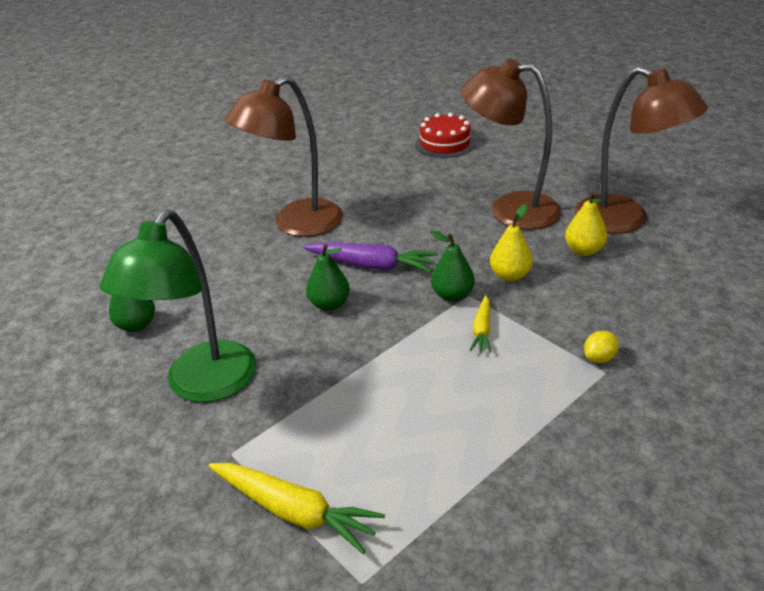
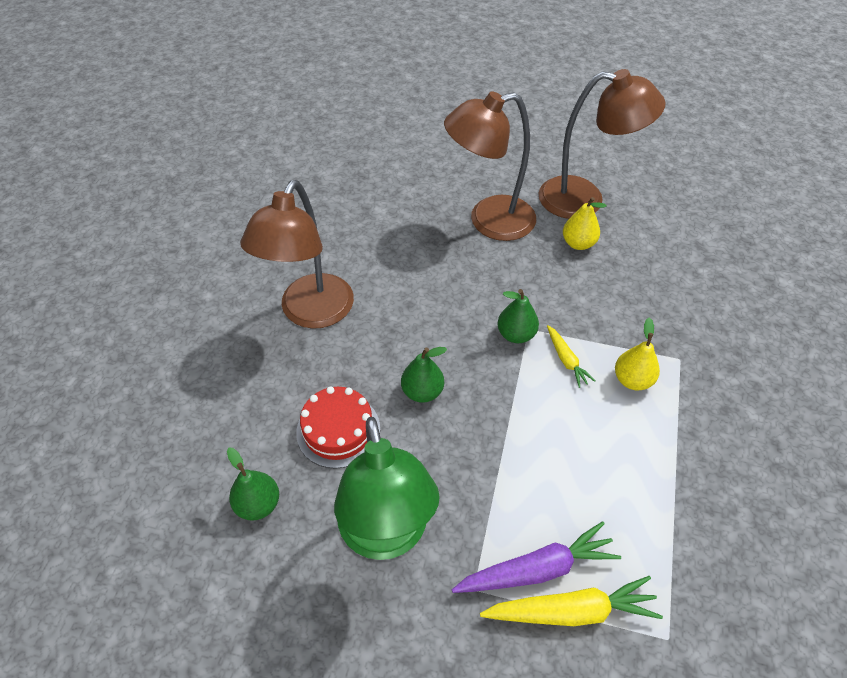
camera: 35 degrees left, 15 degrees up
(372, 265) = (423, 332): purple carrot -> purple carrot (537, 569)
(445, 143) = (371, 161): red cake -> red cake (338, 430)
(510, 275) = (544, 294): yellow pear -> yellow pear (632, 380)
(599, 358) = (666, 347): yellow lemon -> none

